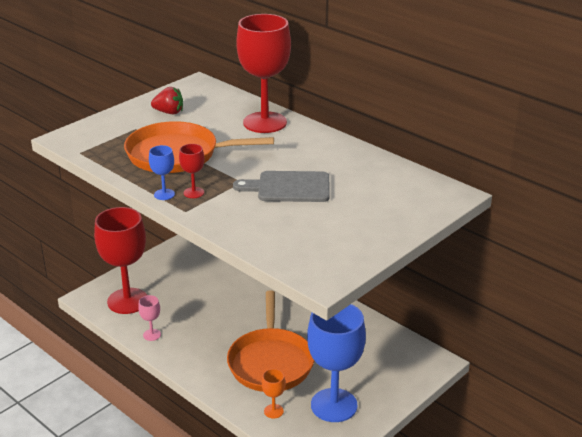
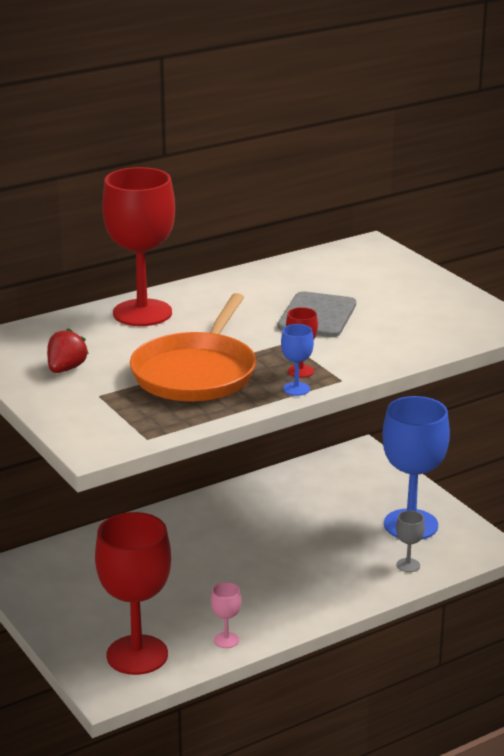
camera: 75 degrees left, 5 degrees down
(271, 362) = (321, 555): orange pan -> none
(273, 411) = (408, 565): orange goblet -> grey goblet

